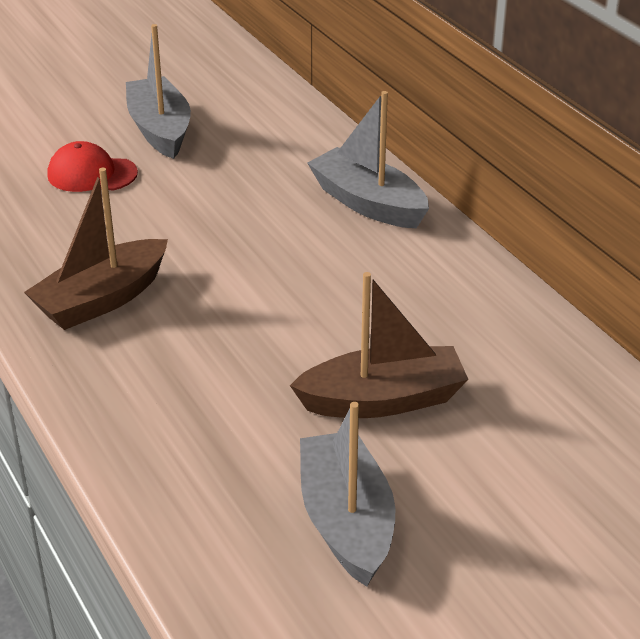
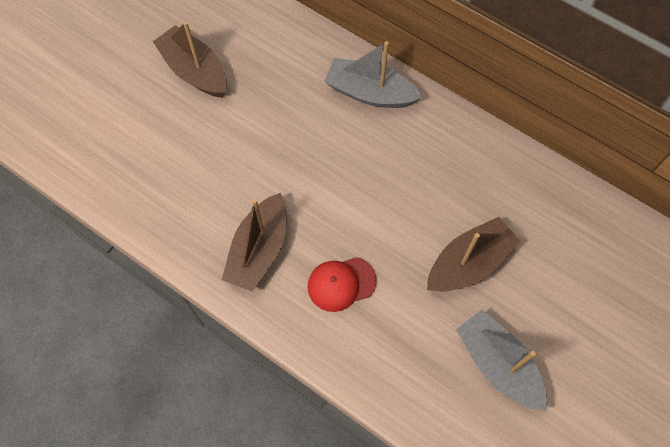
camera: 25 degrees left, 30 degrees up
(92, 174) = (177, 134): red cap -> red cap (341, 284)
(160, 130) = (195, 71): grey boat -> brown boat

